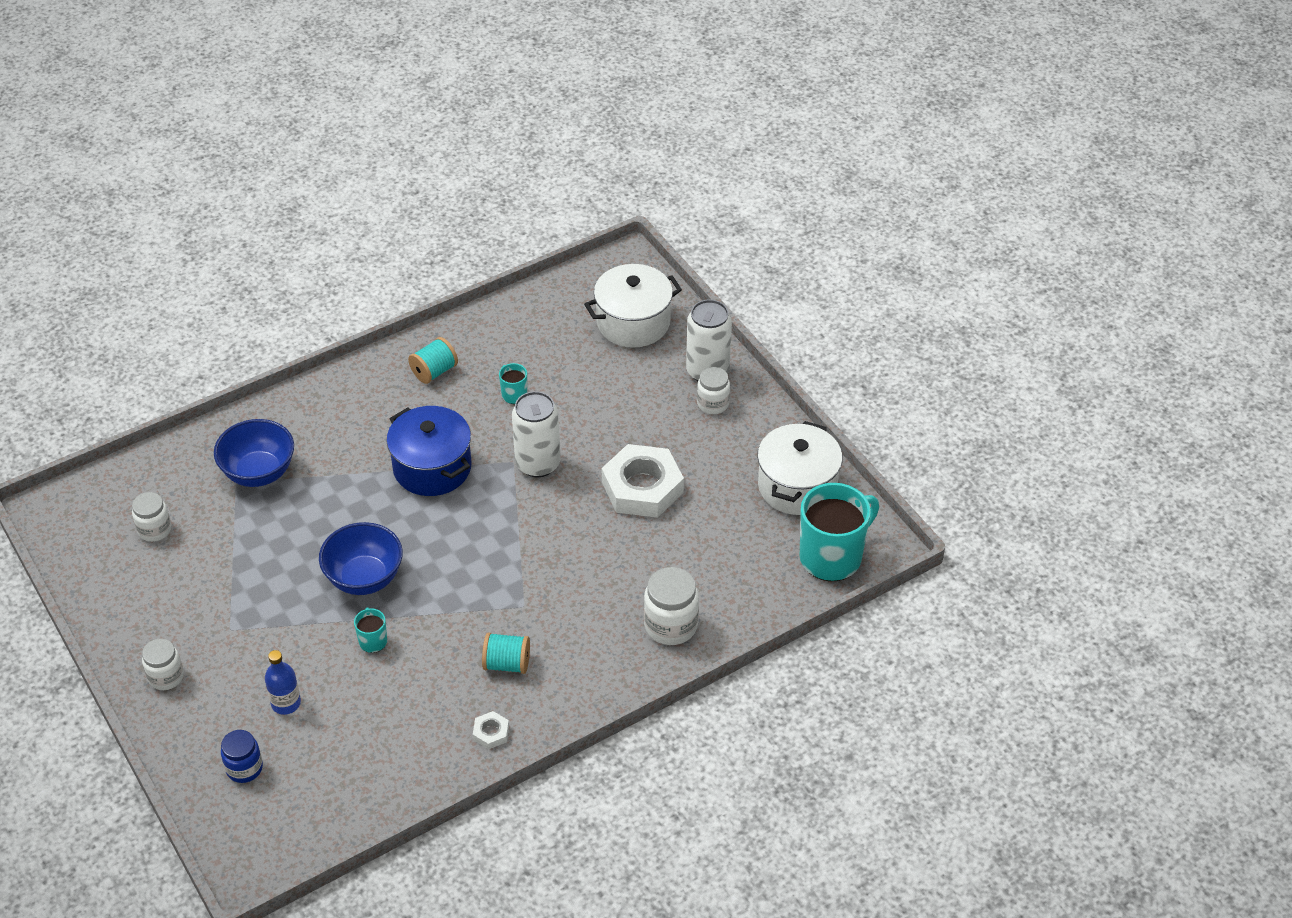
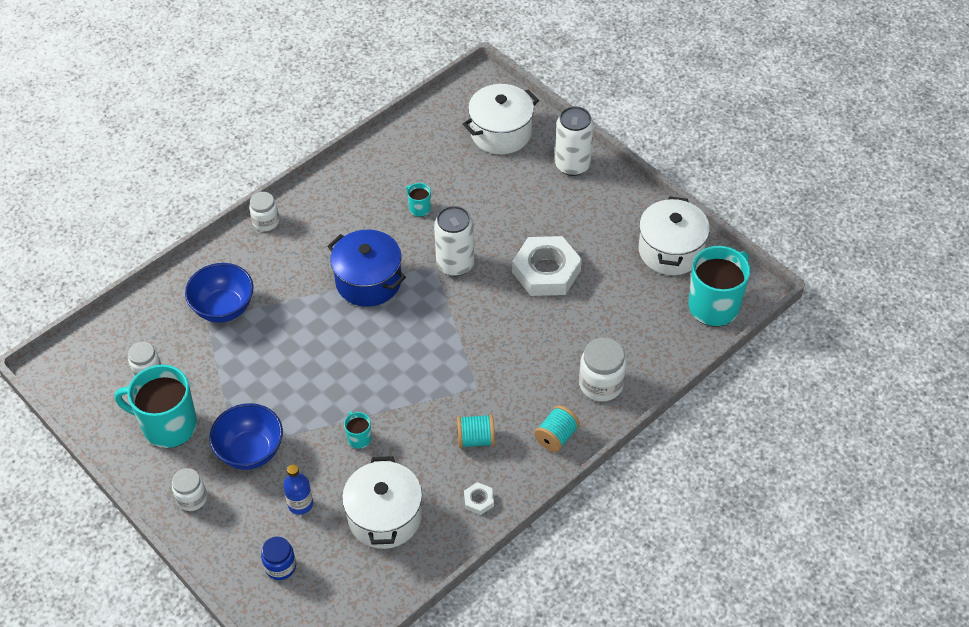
camera: 10 degrees left, 5 degrees up
(161, 592) = (168, 426): none -> turquoise mug
(364, 578) = (337, 385): blue bowl -> blue bowl (250, 451)
(378, 733) = (385, 517): none -> white pot
(434, 371) = (348, 198): turquoise spool -> turquoise spool (556, 437)
(713, 404) = (584, 192): white jar -> white jar (266, 222)

